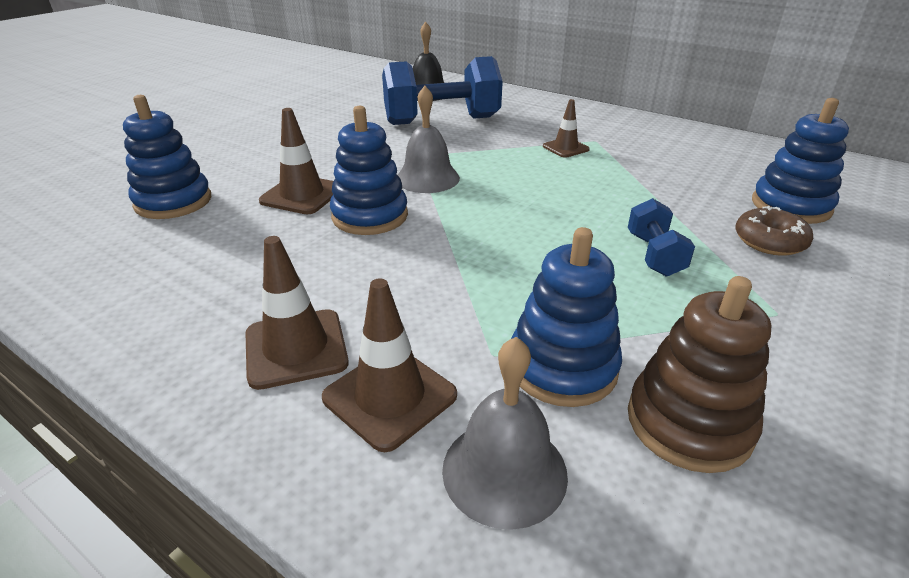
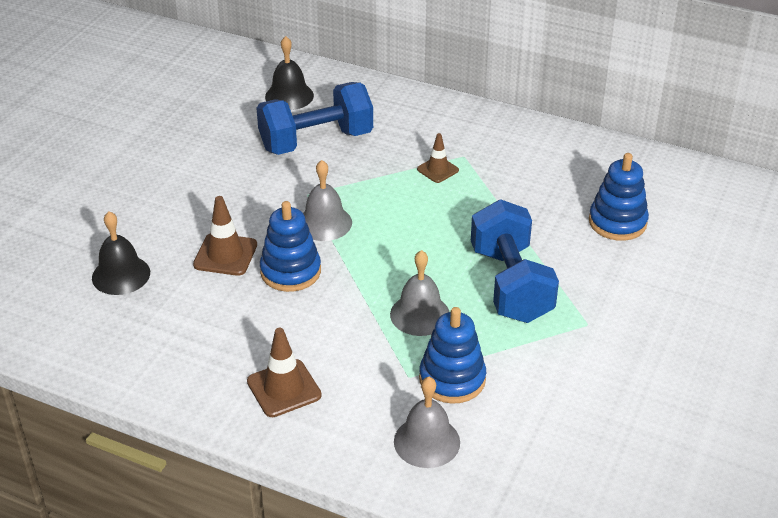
camera: 10 degrees left, 5 degrees up
(173, 202) = (121, 275): blue stacking toy -> black bell
(390, 396) = (353, 411): brown traffic cone -> none
(524, 276) = (420, 314): none -> grey bell
(654, 255) = (510, 284): blue dumbbell -> blue dumbbell, size x2.04
(689, 423) = (524, 403): brown stacking toy -> none
(769, 241) = (594, 262): brown donut -> none

